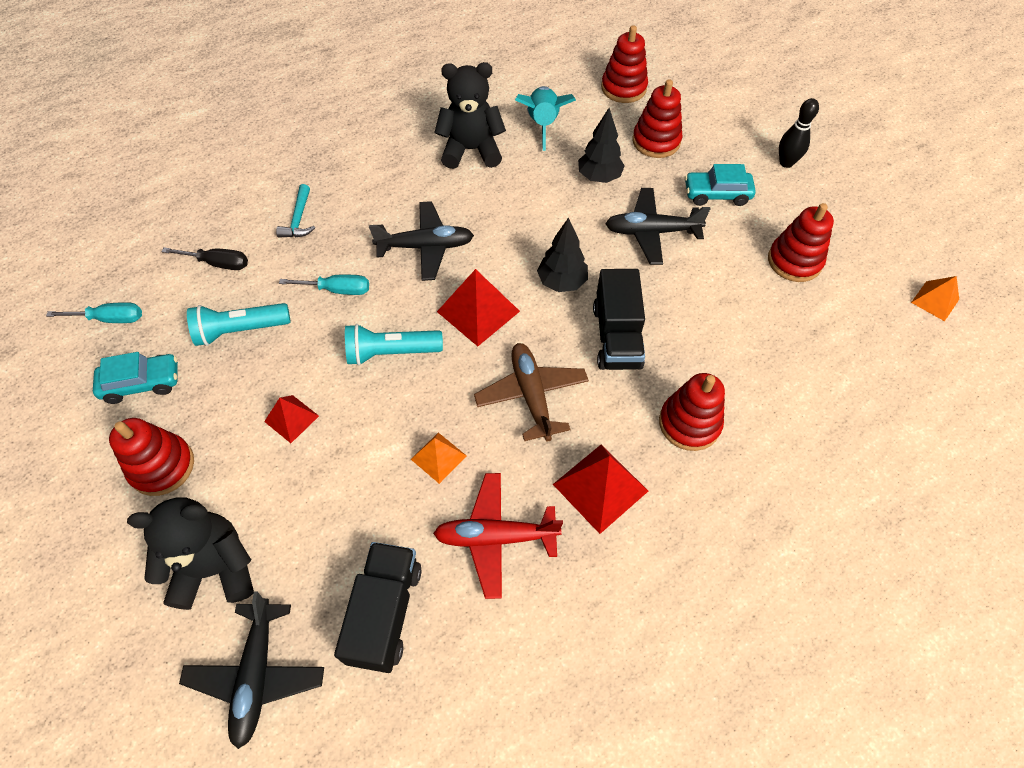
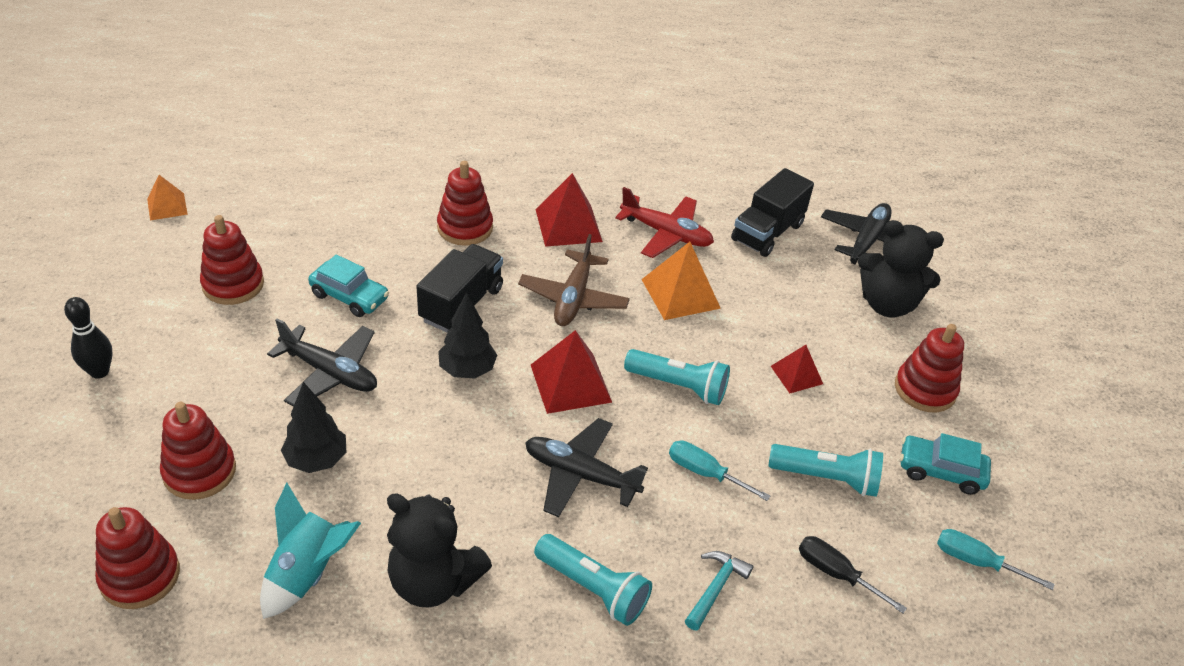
camera: 155 degrees left, 15 degrees down
(376, 186) = (593, 589): none -> turquoise flashlight
(438, 457) = (680, 293): orange pyramid -> orange pyramid, size x1.67
(716, 194) = (217, 376): turquoise car -> turquoise car (349, 297)

